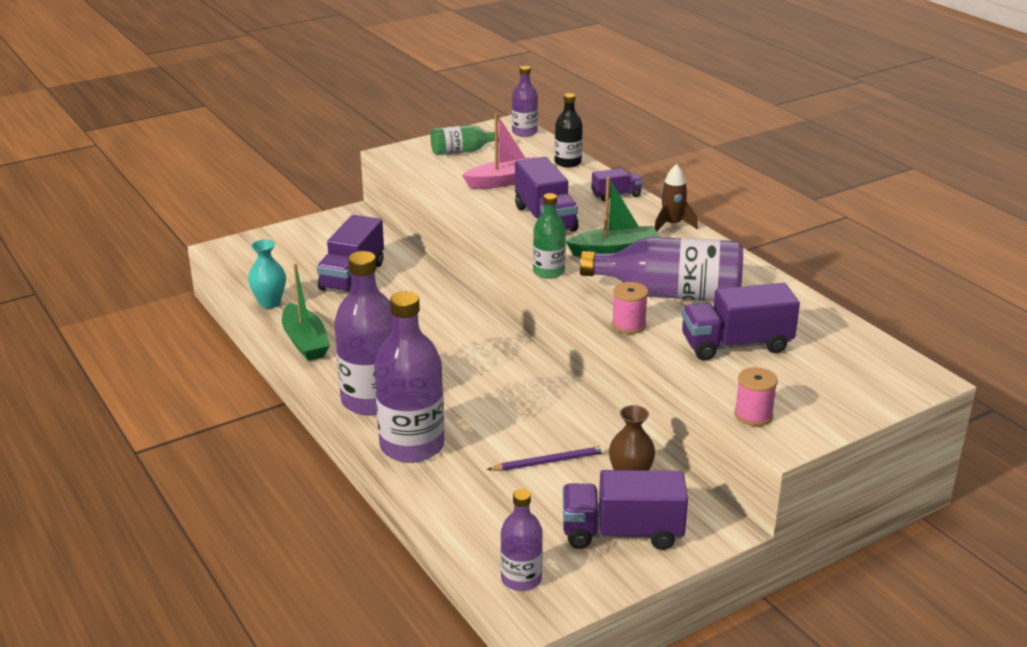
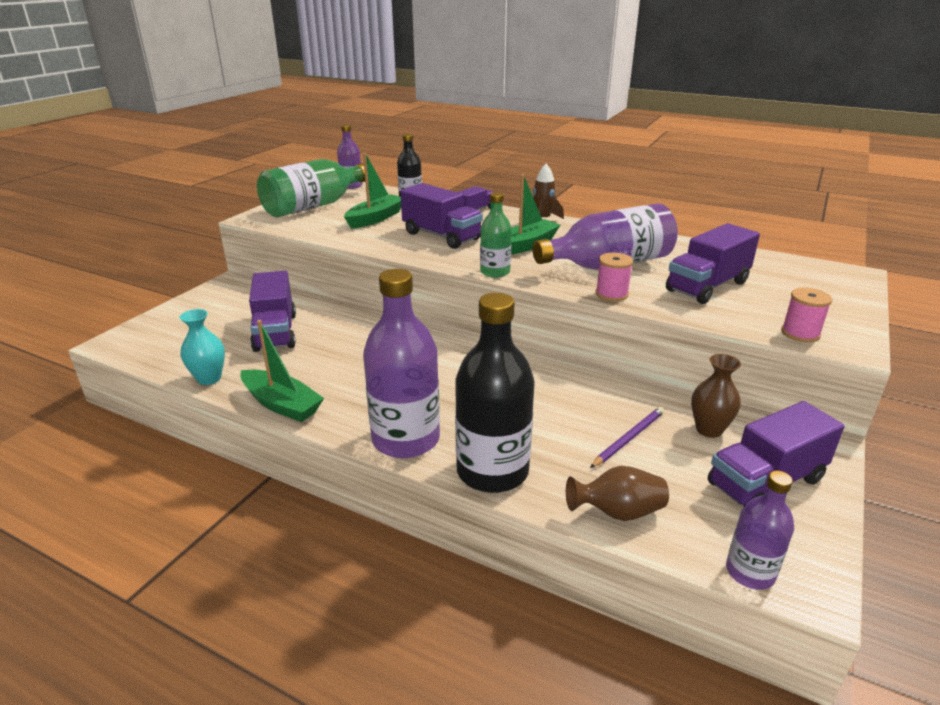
camera: 30 degrees left, 0 degrees up
(412, 446) = (492, 471): purple bottle -> black bottle
(462, 151) = (314, 206): green bottle -> green bottle, size x1.82
(472, 507) = (617, 512): none -> brown vase
(505, 181) = (375, 218): pink boat -> green boat

